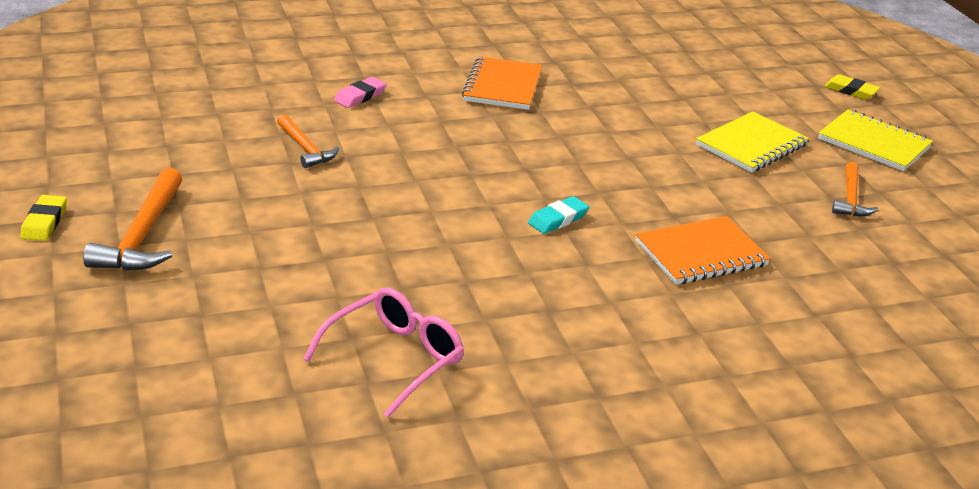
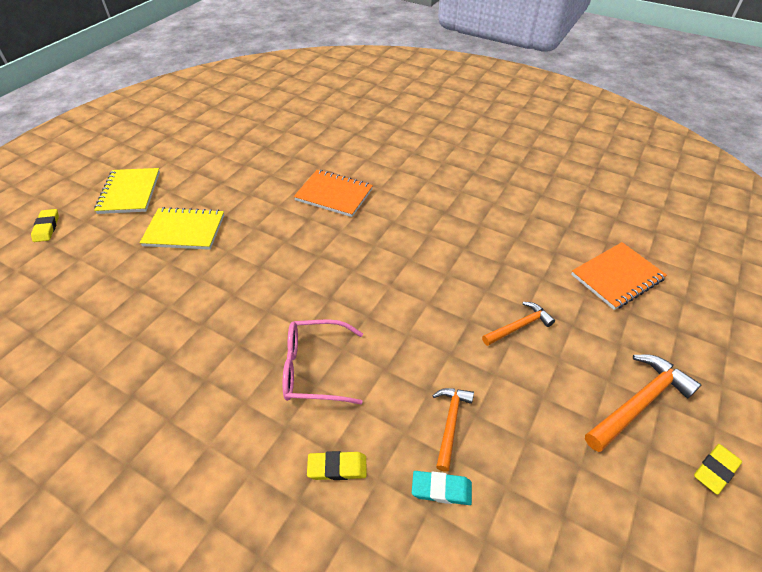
camera: 130 degrees left, 15 degrees up
(360, 96) = (337, 467): pink eraser -> yellow eraser
(395, 358) = (544, 231): pink glasses -> pink glasses (314, 368)
(503, 86) = (217, 392): orange notebook -> orange notebook (617, 277)
(558, 219) = (367, 252): turquoise eraser -> turquoise eraser (441, 489)
(850, 198) = (214, 177): orange hammer -> orange hammer (519, 326)

